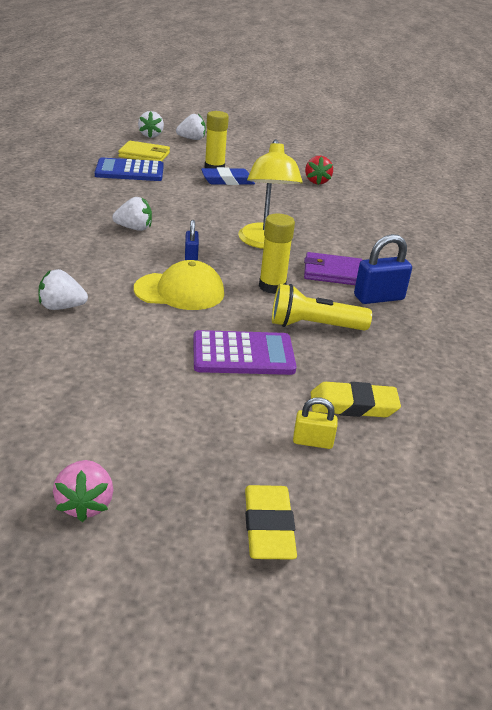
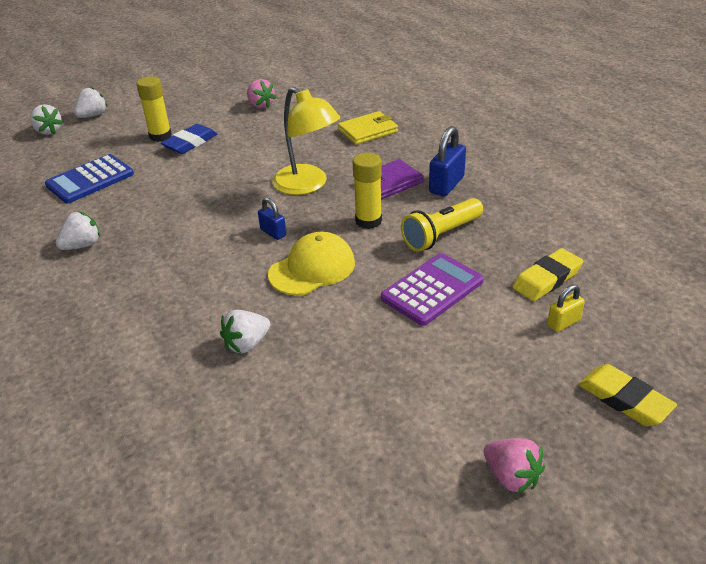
camera: 35 degrees left, 5 degrees up
(134, 228) = (186, 234): white strawberry -> white strawberry (82, 245)
(144, 155) = (76, 155): yellow wallet -> yellow wallet (368, 131)
(317, 181) = (261, 105): red strawberry -> pink strawberry

